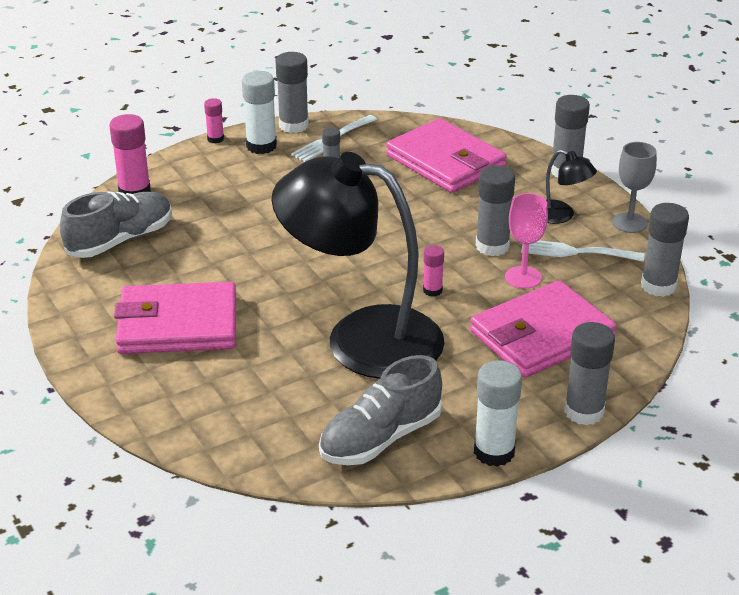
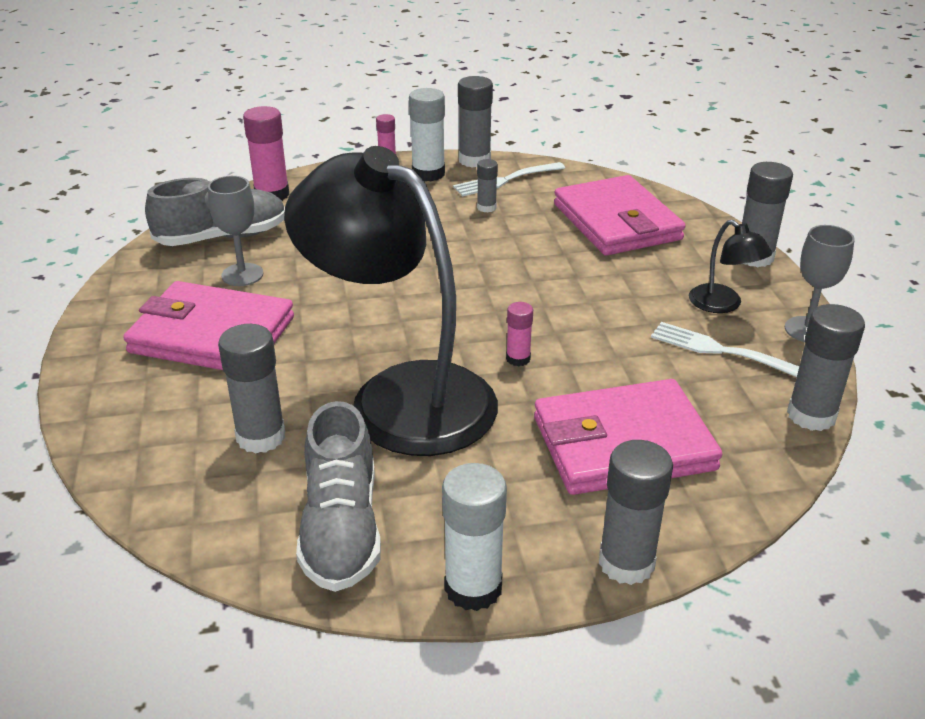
camera: 20 degrees right, 0 degrees up
(164, 269) = (242, 275): none -> grey goblet
(380, 438) = (341, 528): grey shoe -> grey shoe turned 75 degrees counterclockwise
(492, 246) = (619, 323): grey glue stick -> grey glue stick (261, 437)
(523, 277) = (637, 367): pink goblet -> none

